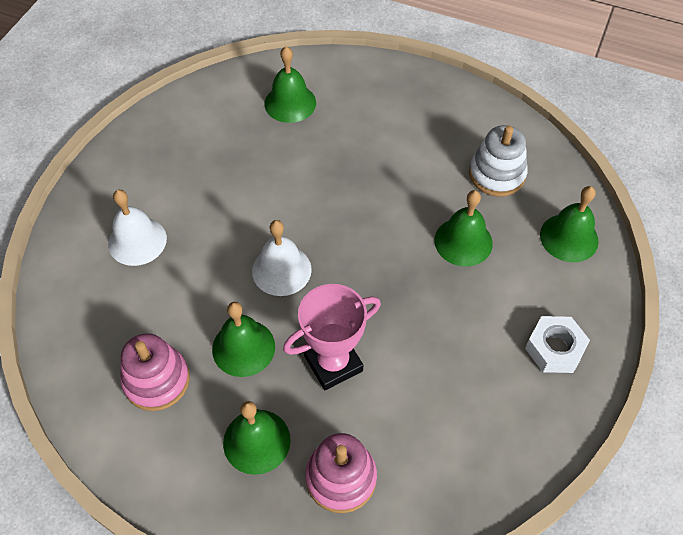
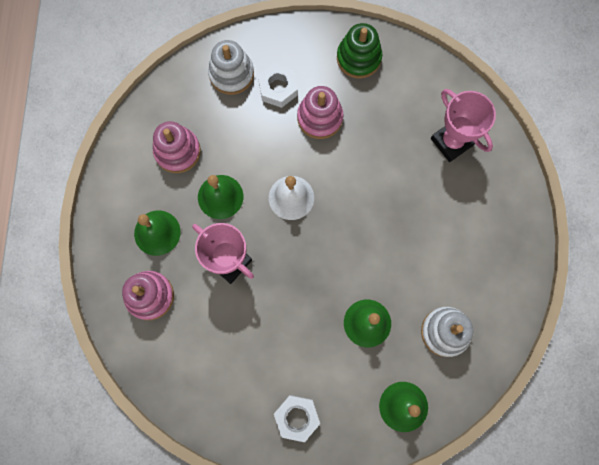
camera: 70 degrees right, 20 degrees up
(88, 285) = (231, 74): none -> white stacking toy
(137, 241) = (278, 88): white bell -> white nut
(148, 152) = (358, 58): none -> green stacking toy
(198, 210) = (320, 117): none -> pink stacking toy
(290, 103) = (451, 142): green bell -> pink trophy

